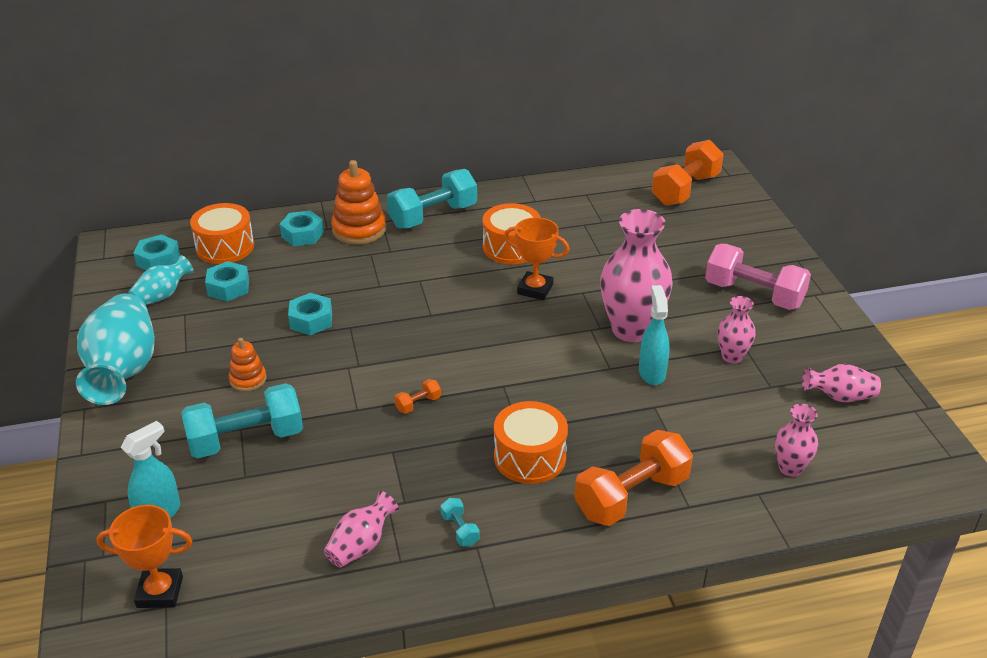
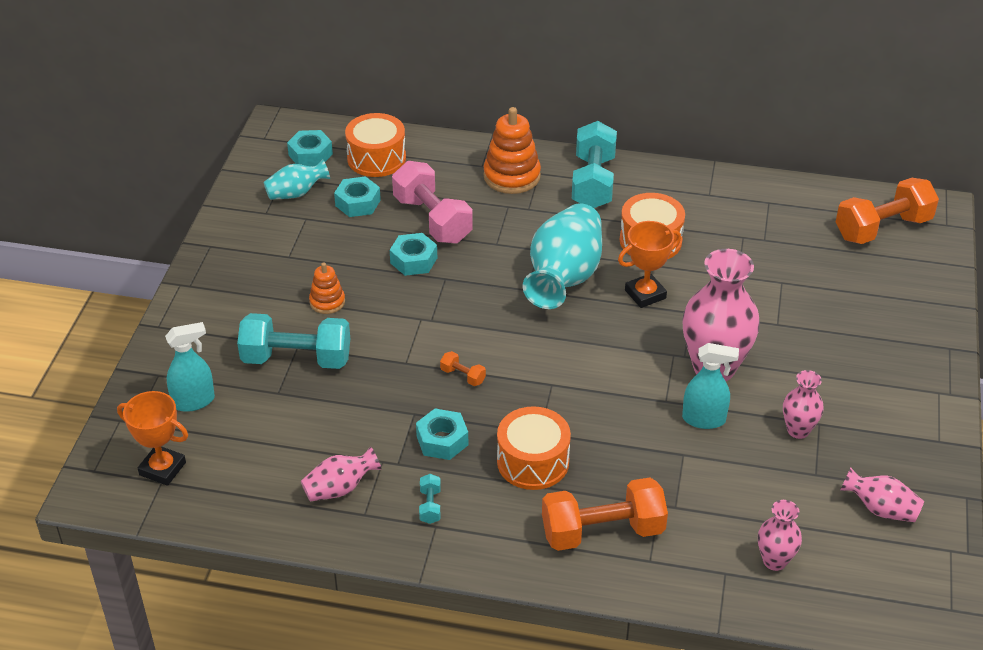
camera: 25 degrees right, 5 degrees up
(123, 371) = (227, 259): turquoise vase -> turquoise vase (564, 277)
(302, 234) = (455, 166): turquoise nut -> turquoise nut (442, 440)
(418, 404) = (463, 376): orange dumbbell -> orange dumbbell turned 45 degrees clockwise
(433, 216) = (593, 182): turquoise dumbbell -> turquoise dumbbell turned 75 degrees counterclockwise
(535, 289) = (645, 294): orange trophy -> orange trophy turned 75 degrees counterclockwise
(652, 373) = (704, 419): turquoise spray bottle -> turquoise spray bottle turned 75 degrees clockwise
(754, 294) = (871, 371): pink dumbbell -> pink dumbbell (432, 219)

